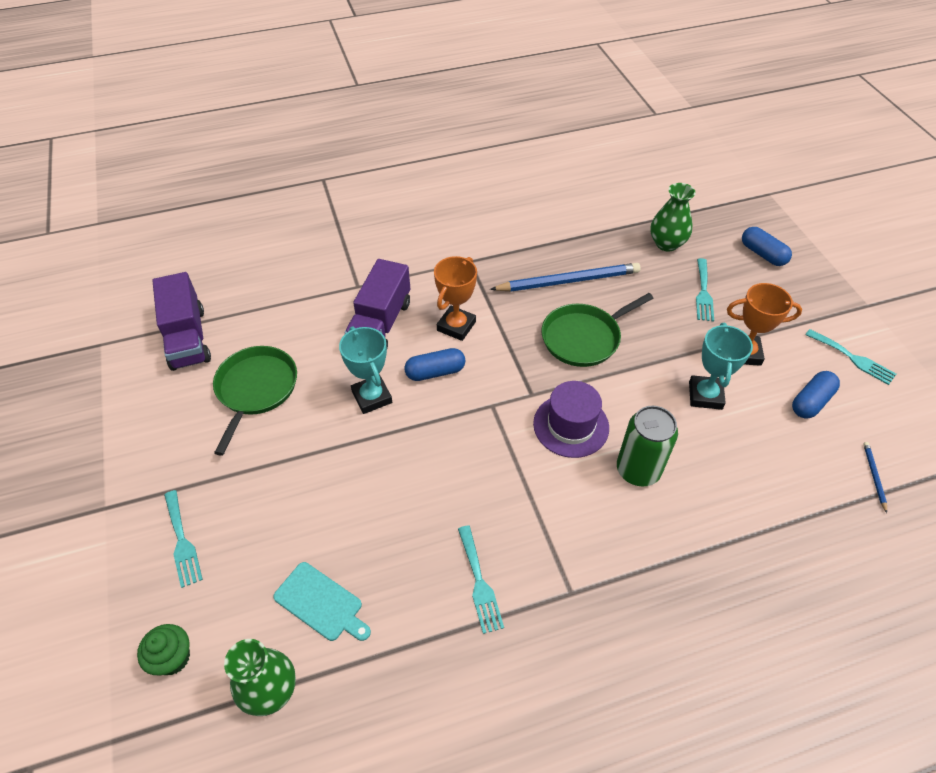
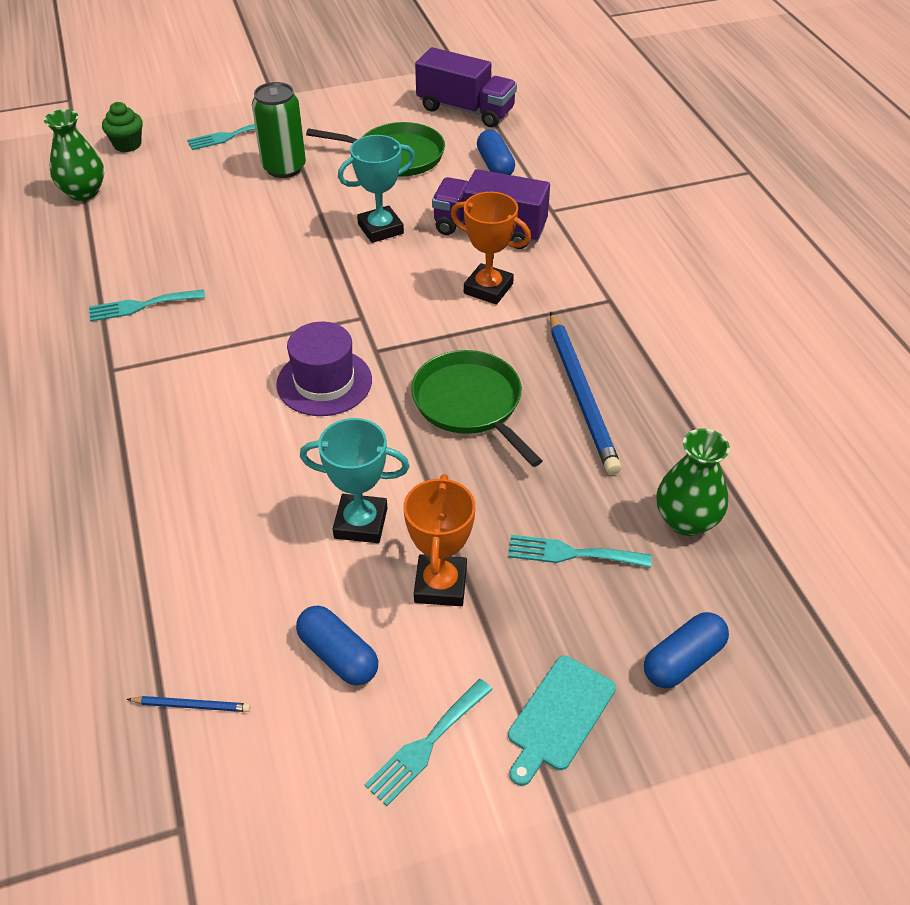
camera: 90 degrees right, 5 degrees down
(188, 338) = (465, 110): purple truck -> purple truck turned 135 degrees counterclockwise
(321, 603) = (150, 212): turquoise cutting board -> turquoise cutting board (559, 716)
(435, 372) = (414, 273): blue capsule -> blue capsule (495, 165)
(638, 470) = (250, 437): green can -> green can (284, 168)

